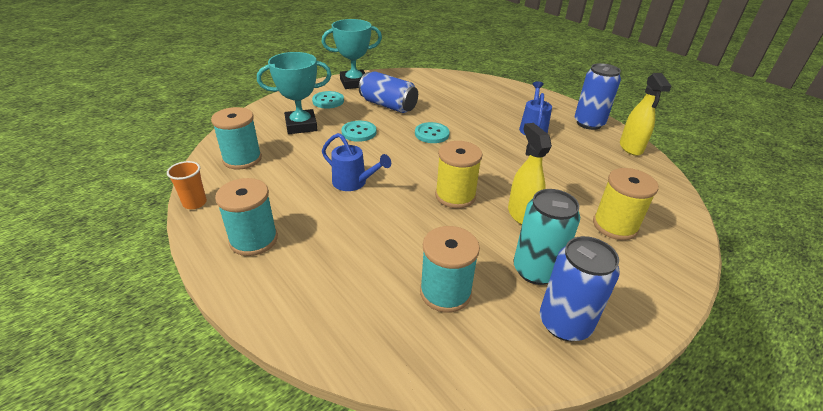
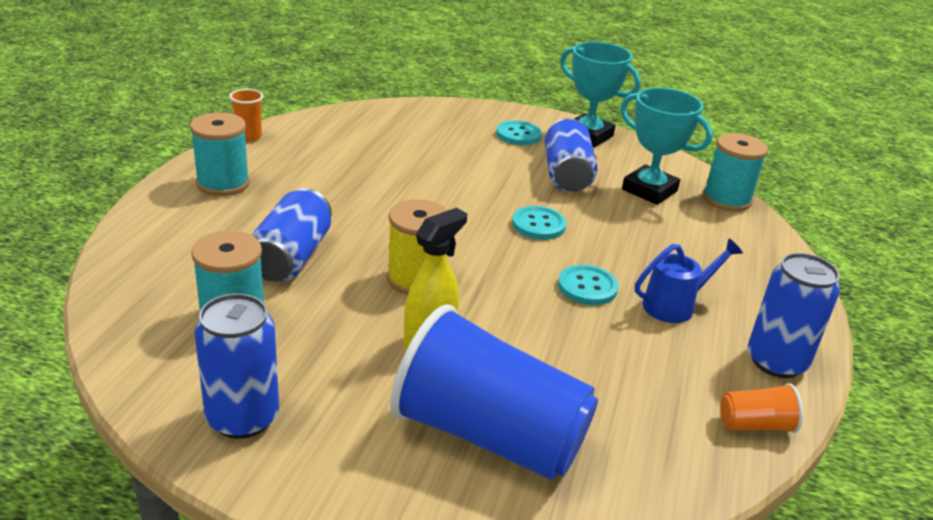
camera: 55 degrees right, 5 degrees down
(242, 159) = (341, 131): turquoise spool -> turquoise spool (726, 199)
(301, 126) = (442, 138): turquoise trophy -> turquoise trophy (649, 190)
(354, 183) = (368, 205): blue watering can -> none
(359, 132) = (475, 175): turquoise button -> turquoise button (587, 287)
(390, 239) = (291, 257): none -> blue can
(536, 270) = (322, 376): turquoise can -> none
(615, 226) = (489, 435): yellow spool -> blue cup
(631, 148) = (755, 425): yellow spray bottle -> orange cup

